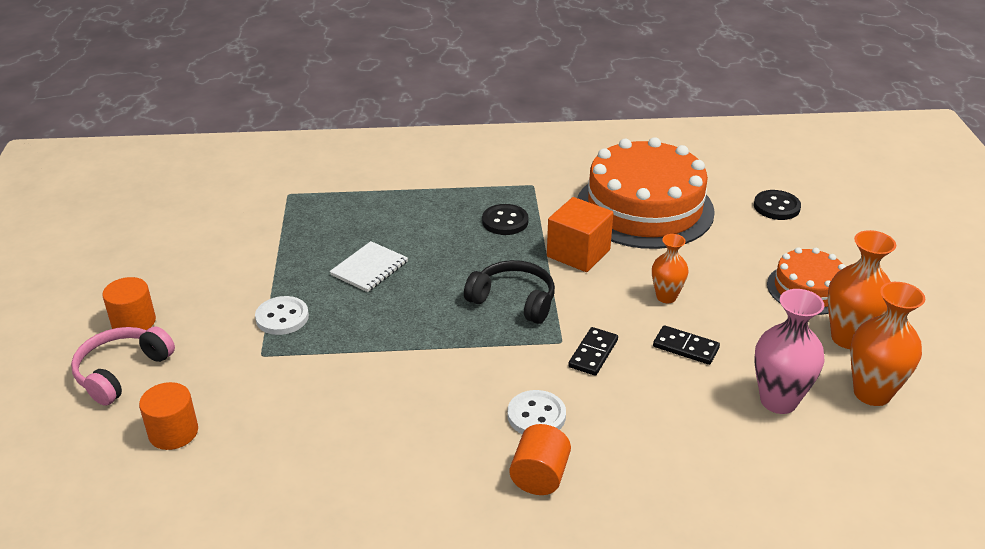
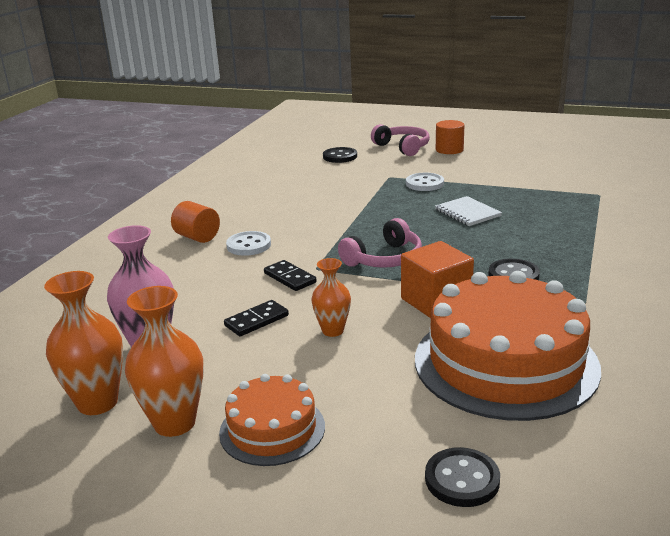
camera: 115 degrees right, 10 degrees down
(173, 432) = (340, 156): orange cylinder -> black button
(513, 300) = (384, 259): black headphones -> pink headphones

